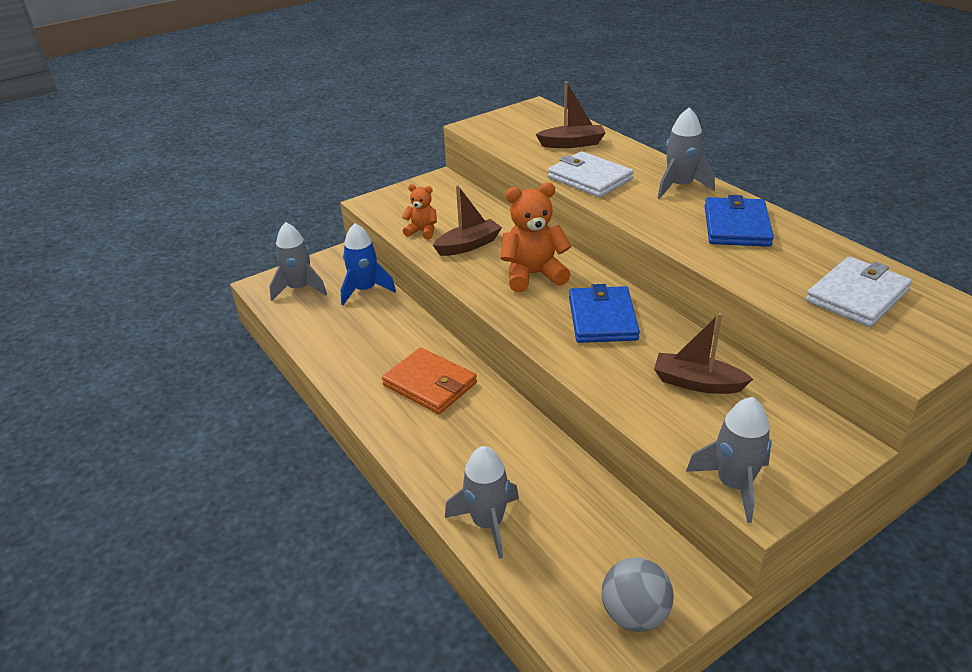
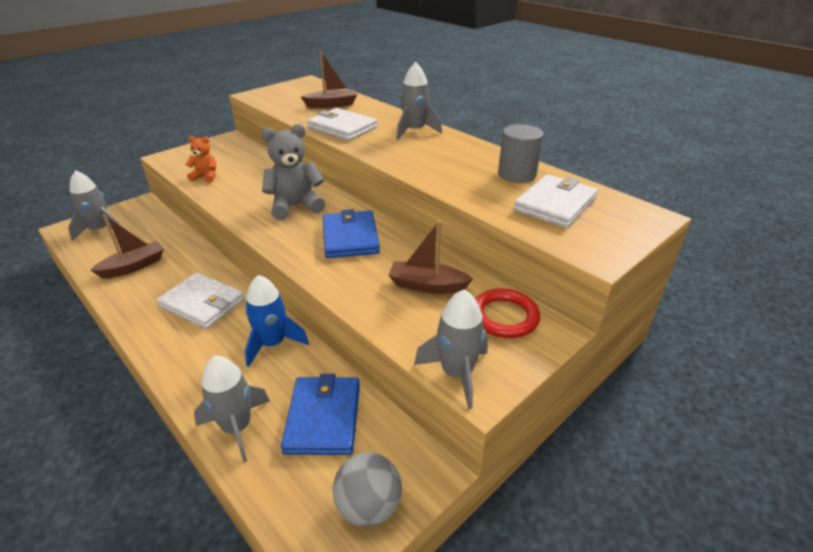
camera: 10 degrees left, 0 degrees up
(365, 290) = (159, 228): blue rocket -> blue rocket (273, 343)
(430, 384) = (202, 303): orange wallet -> white wallet
(468, 245) = (243, 186): brown boat -> brown boat (134, 266)
(533, 275) = (295, 206): orange teddy bear -> grey teddy bear
(736, 226) = (458, 157): blue wallet -> blue wallet (323, 417)
(788, 425) = (504, 317): none -> red ring
(810, 253) = (517, 174): none -> grey cylinder

